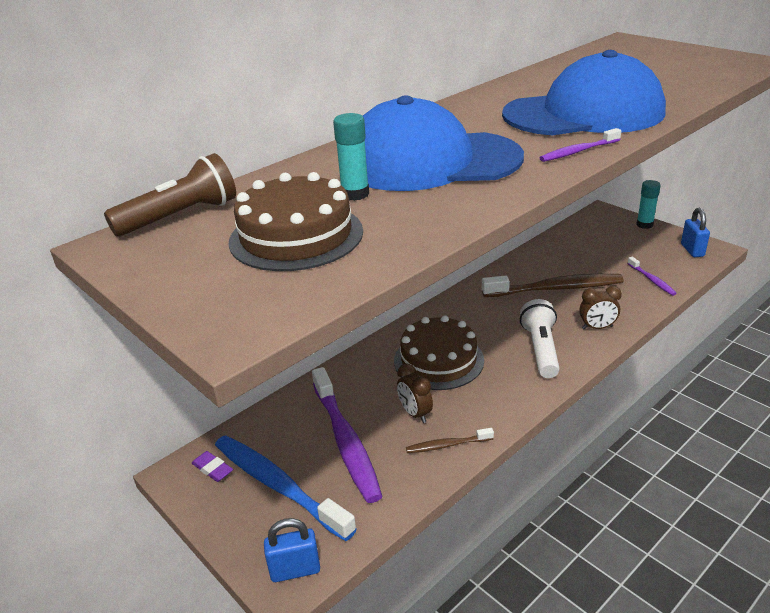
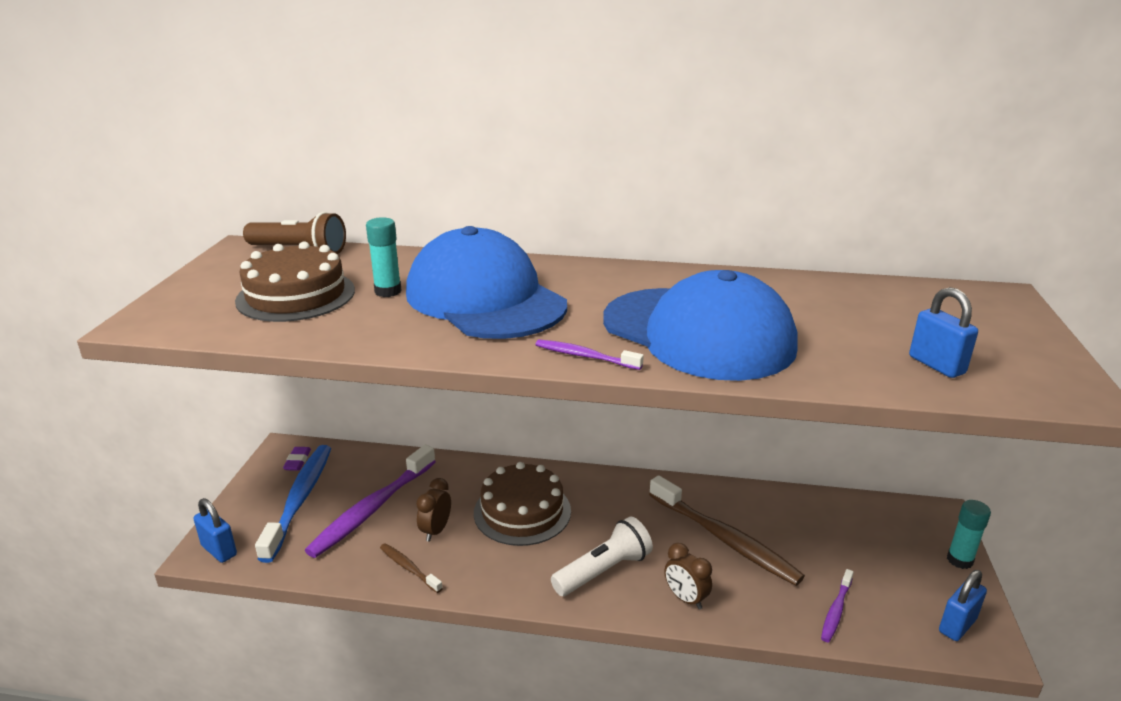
camera: 50 degrees right, 5 degrees down
(693, 75) = (936, 365): none -> blue padlock

